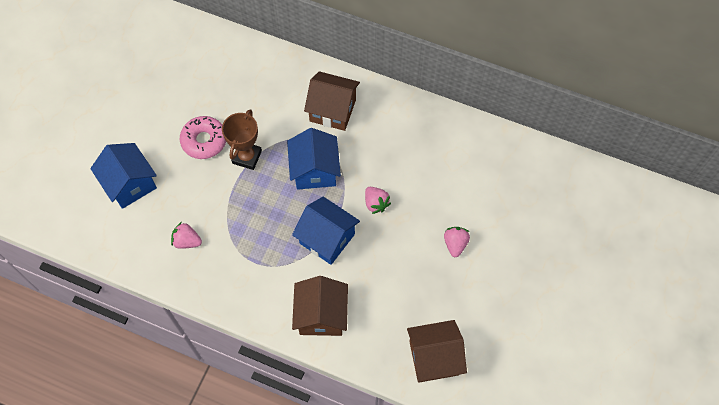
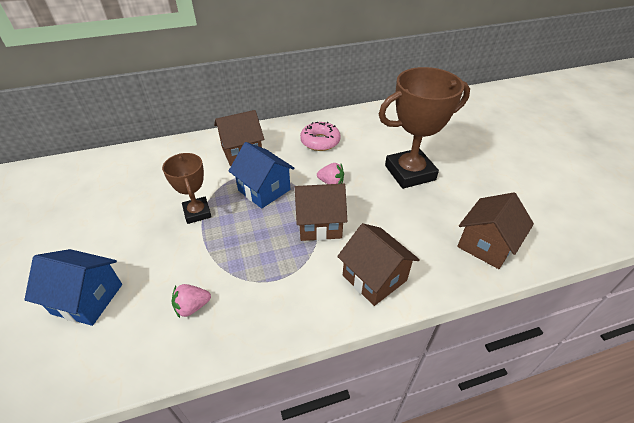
camera: 40 degrees left, 20 degrees down
(204, 141) = (146, 223): pink donut -> pink donut (320, 141)
(327, 238) = (319, 224): blue house -> brown house
(455, 244) = (409, 173): pink strawberry -> brown trophy

